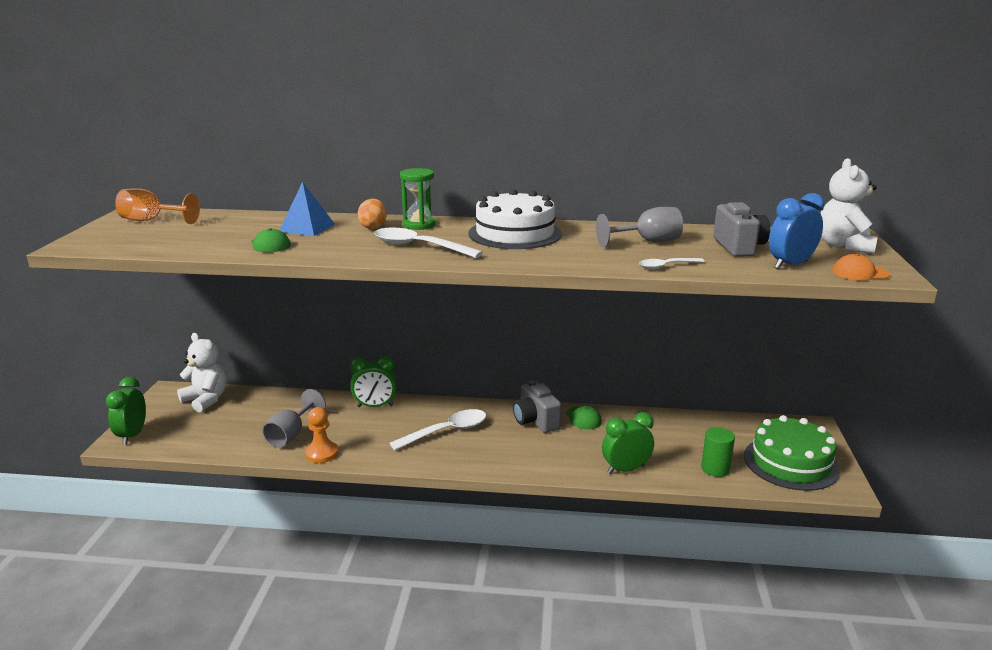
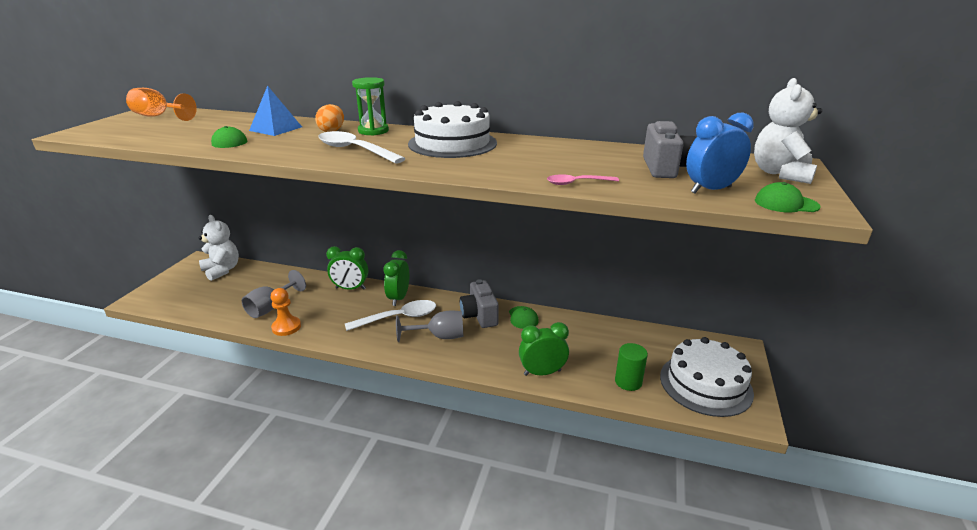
camera: 10 degrees right, 5 degrees up
(132, 435) = (151, 295): green clock -> green clock (398, 298)
(647, 242) = (574, 158): grey goblet -> grey goblet (439, 337)
(666, 266) = (577, 183): white spoon -> pink spoon
(790, 463) = (705, 384): green cake -> white cake
(860, 273) = (786, 204): orange cap -> green cap

